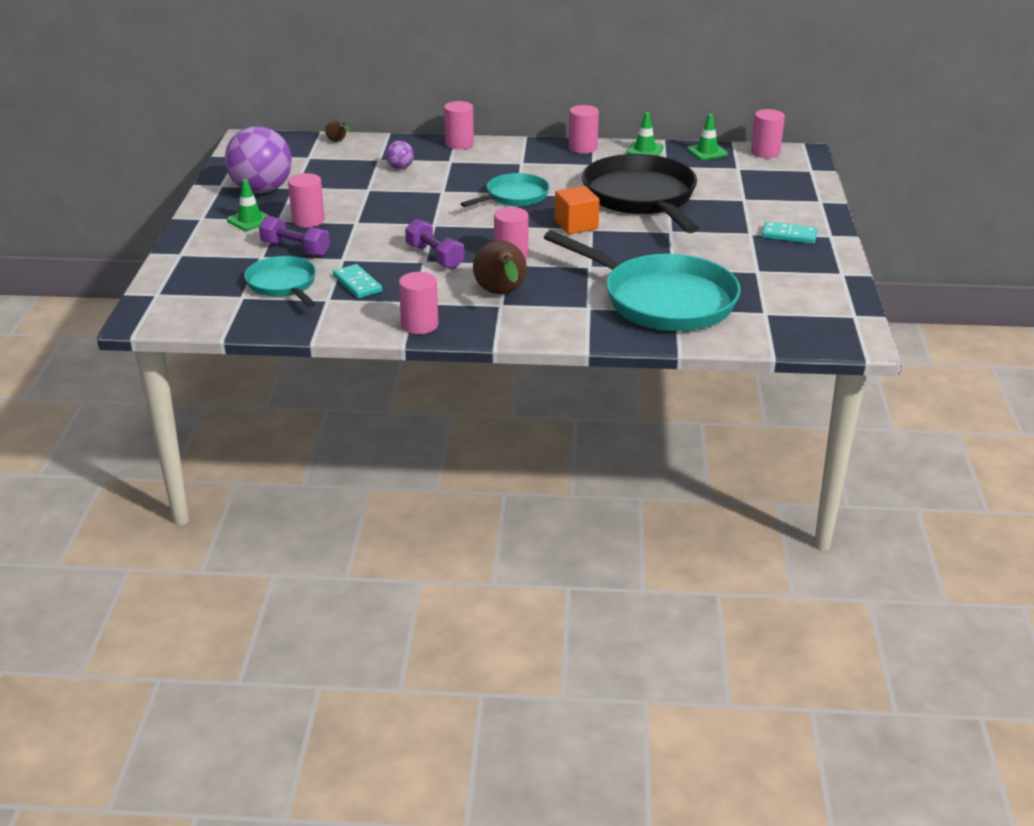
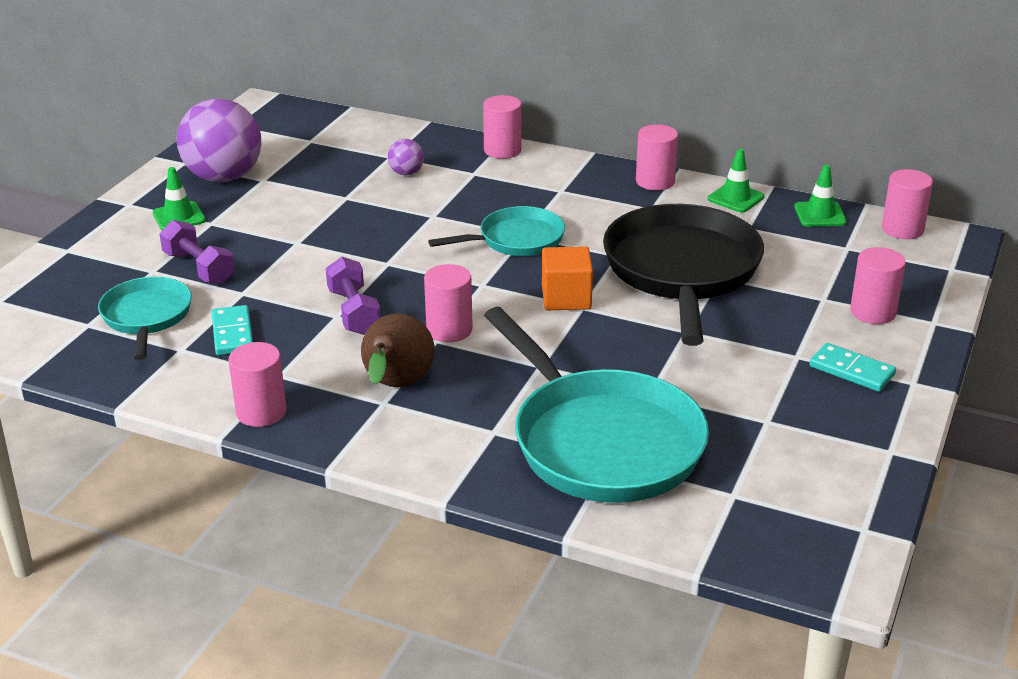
camera: 20 degrees right, 0 degrees up
(308, 220) = (244, 230): pink cylinder -> pink cylinder (873, 312)
(338, 141) = (360, 124): brown pear -> none

